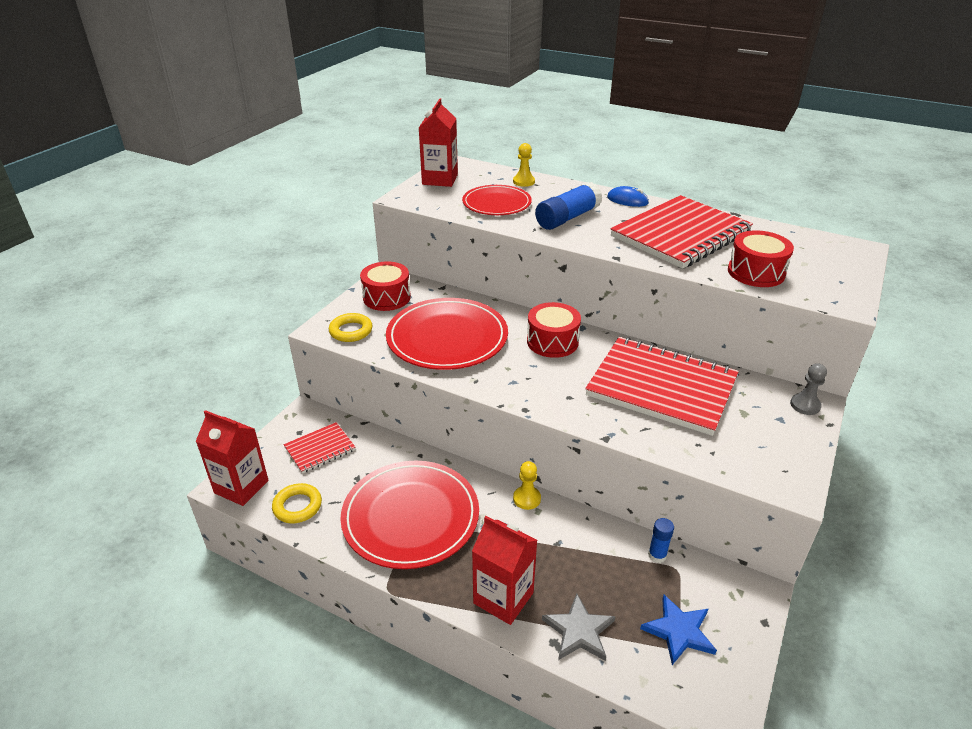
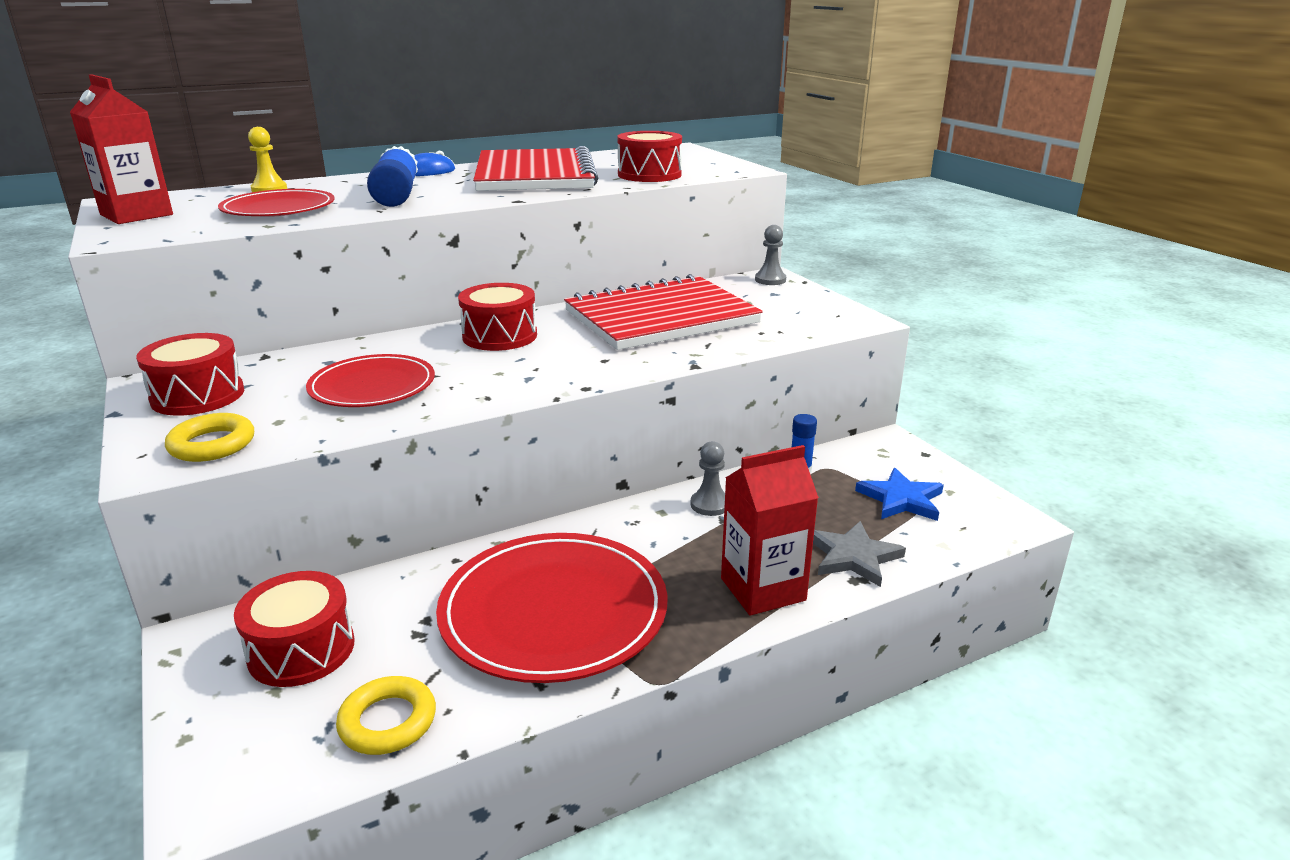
camera: 55 degrees left, 10 degrees down
(241, 487) = (244, 781): red carton -> none
(320, 449) = (301, 650): red notebook -> red drum
(447, 338) = (372, 386): red plate -> red plate, size x0.62
(527, 498) = (635, 511): yellow pawn -> none
(567, 529) = (710, 505): none -> grey pawn

